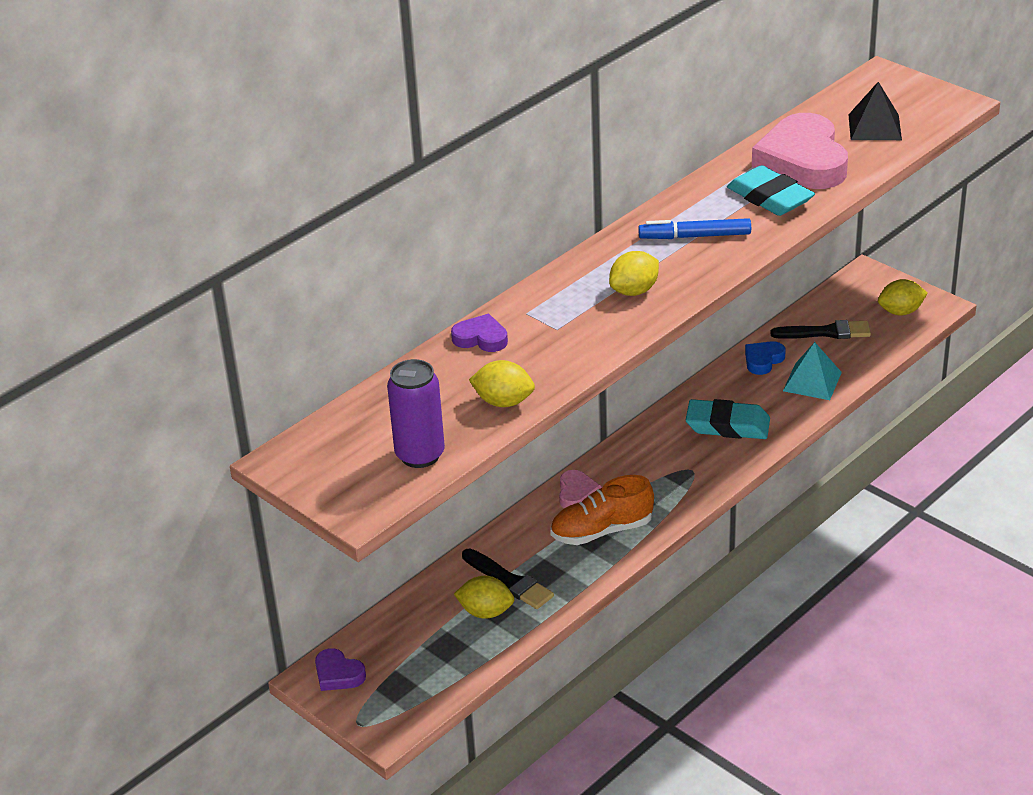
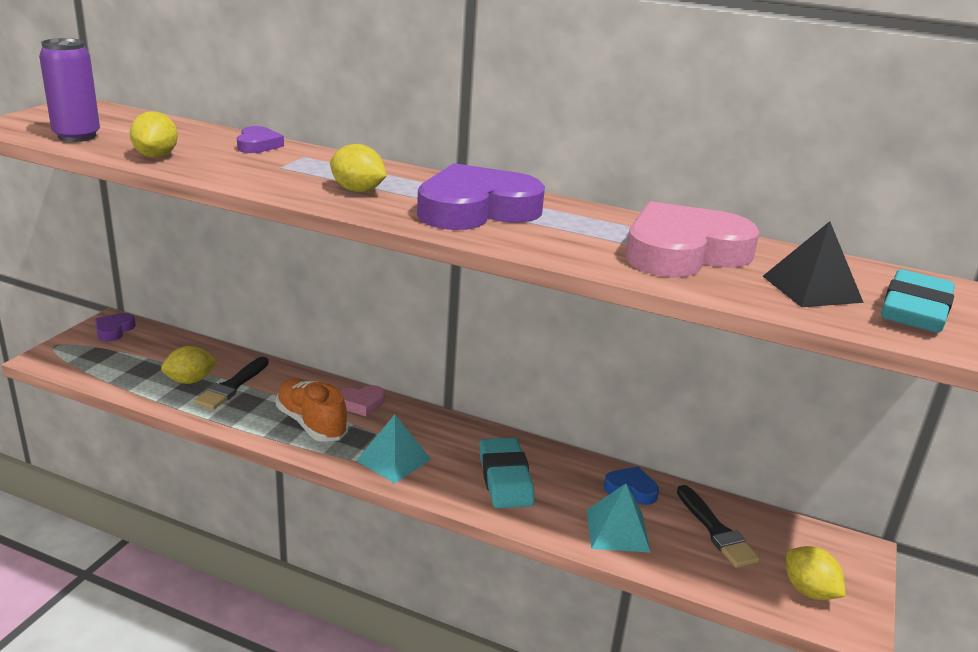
camera: 65 degrees right, 10 degrees down
(486, 612) = (190, 380): yellow lemon -> yellow lemon turned 75 degrees clockwise
(679, 486) = (393, 460): none -> turquoise pyramid
(695, 236) = (476, 209): blue marker -> purple heart
(770, 197) = (585, 239): turquoise eraser -> turquoise eraser (914, 310)

